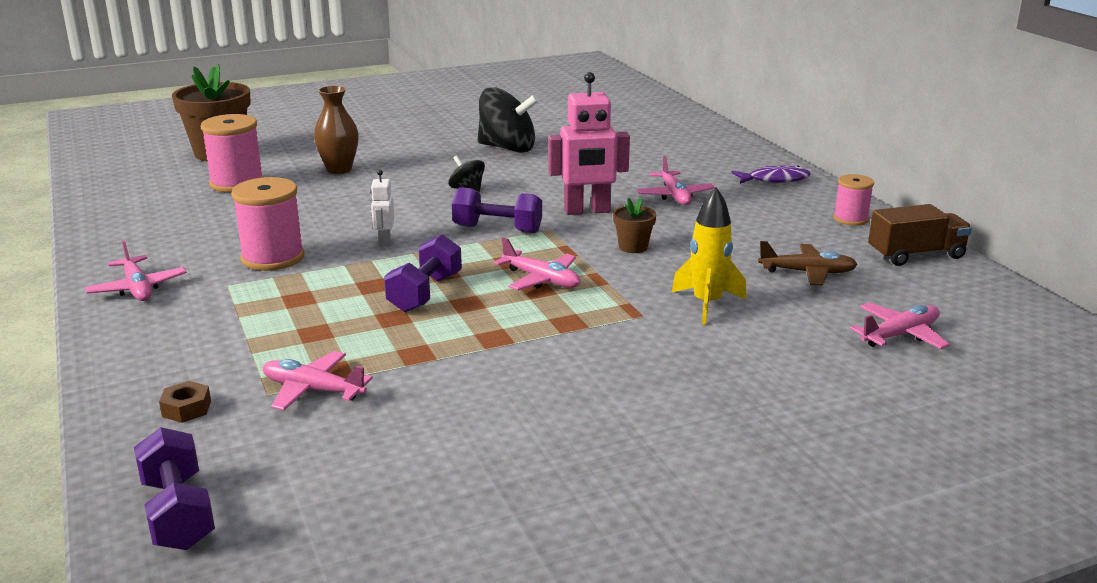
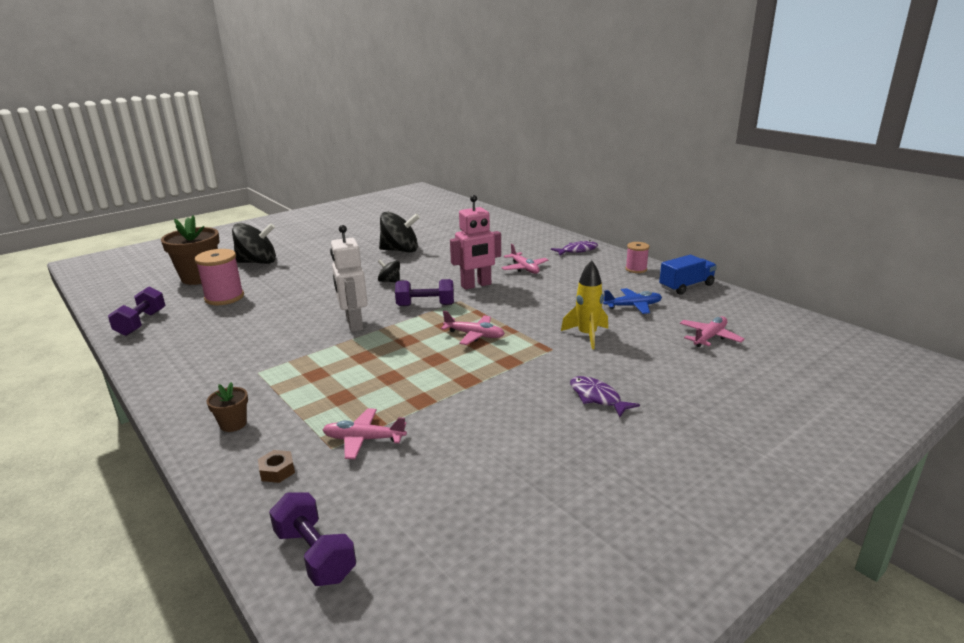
camera: 15 degrees left, 0 degrees up
(137, 288) = (189, 385): pink plane -> none
(273, 258) = (280, 347): pink spool -> none
(304, 141) = (257, 262): none -> black spinning top
(339, 169) = (293, 278): brown vase -> none
(384, 241) = (354, 324): white robot -> white robot, size x1.97
(425, 293) = (402, 356): purple dumbbell -> purple dumbbell (141, 323)
(633, 247) = (519, 305): brown flower pot -> brown flower pot (233, 424)
(665, 391) = (597, 397): none -> purple fish
(808, 273) = (633, 306): brown plane -> blue plane
(916, 255) = (686, 286): brown truck -> blue truck

